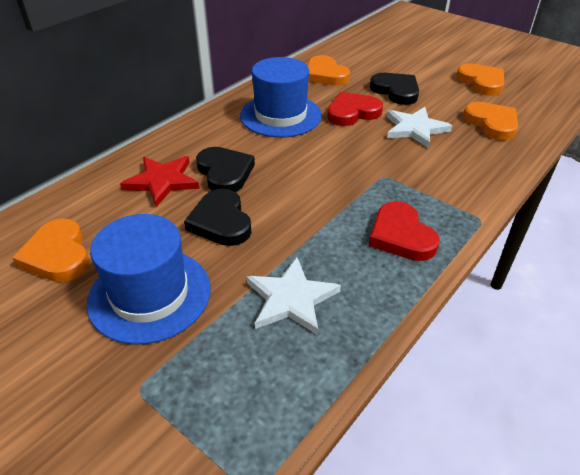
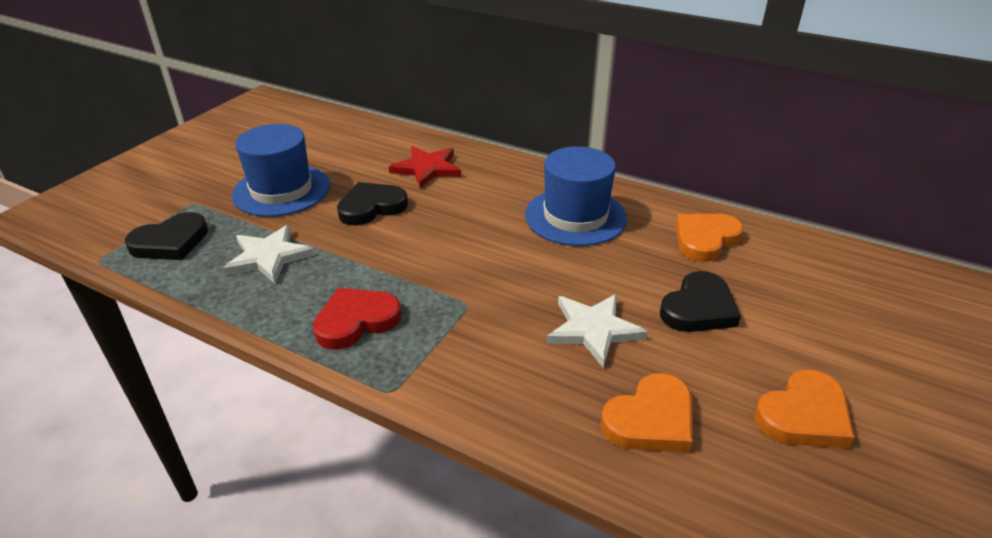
camera: 80 degrees right, 5 degrees down
(57, 255) = (327, 146): orange heart -> none
(225, 173) = (448, 198): black heart -> black heart (170, 242)
(352, 112) = (610, 270): red heart -> none

